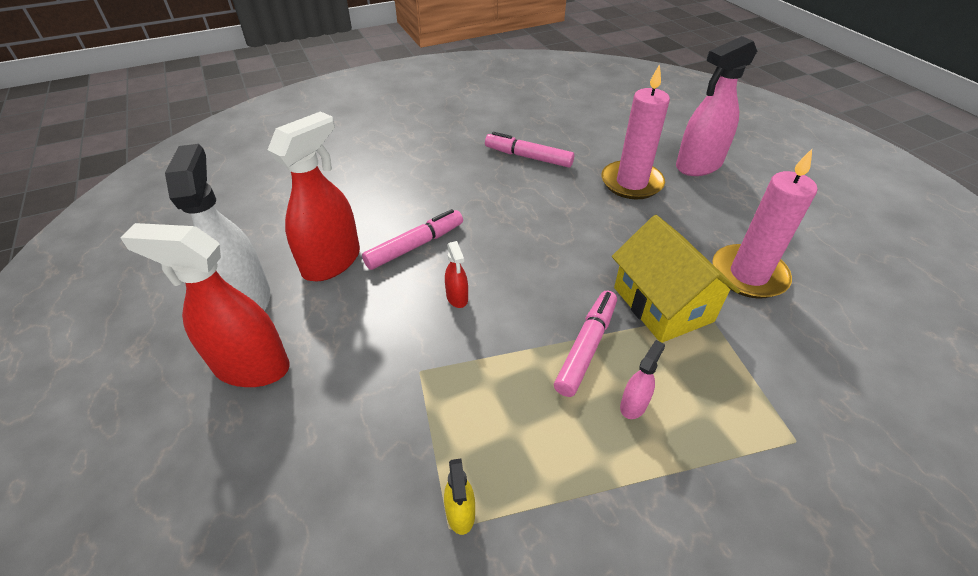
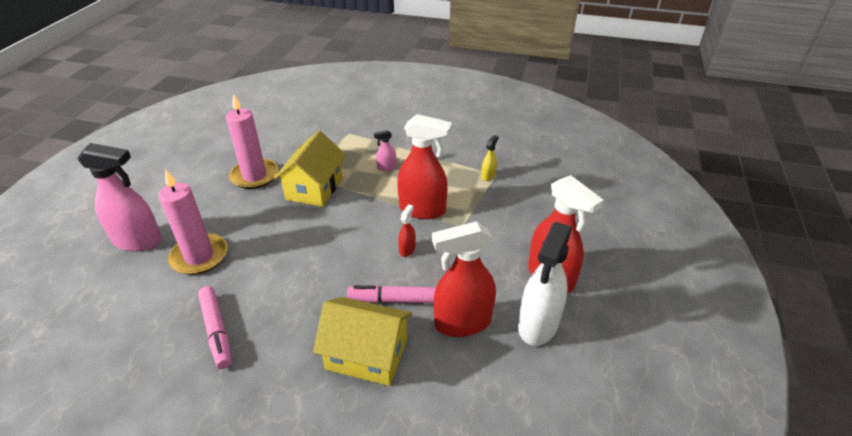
camera: 140 degrees left, 5 degrees down
(397, 200) = (367, 354): none -> yellow house
(496, 363) = (423, 210): none -> red spray bottle
(586, 347) = (375, 193): pink marker -> none

